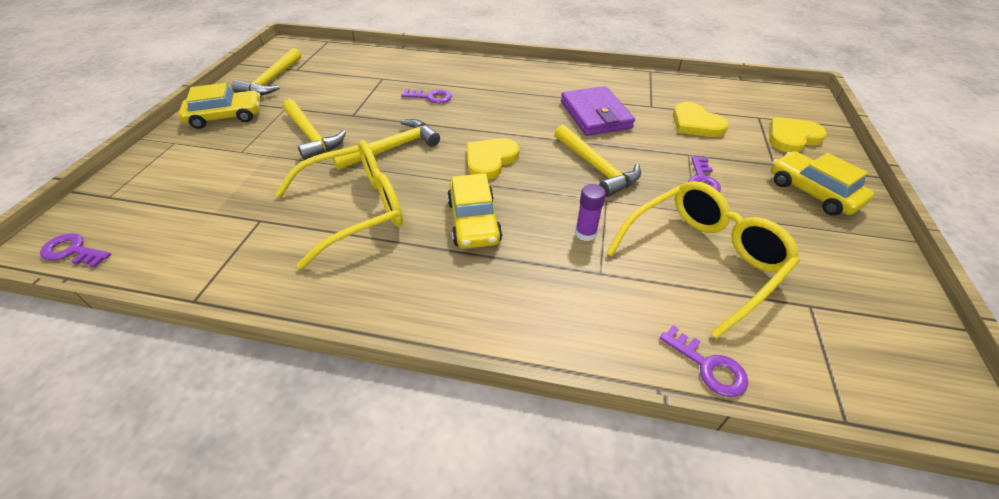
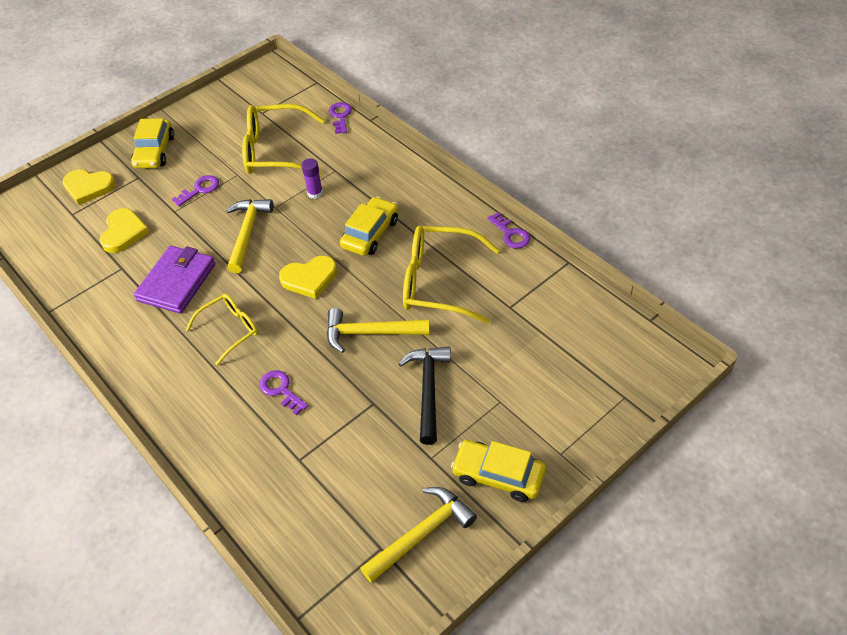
camera: 140 degrees left, 5 degrees up
(73, 251) = (648, 344): purple key -> purple key (511, 234)
(311, 136) = (428, 390): yellow hammer -> black hammer
(511, 108) = (229, 330): none -> yellow glasses

